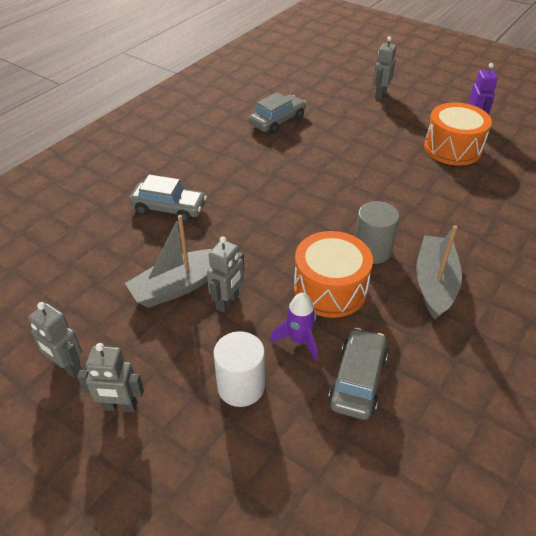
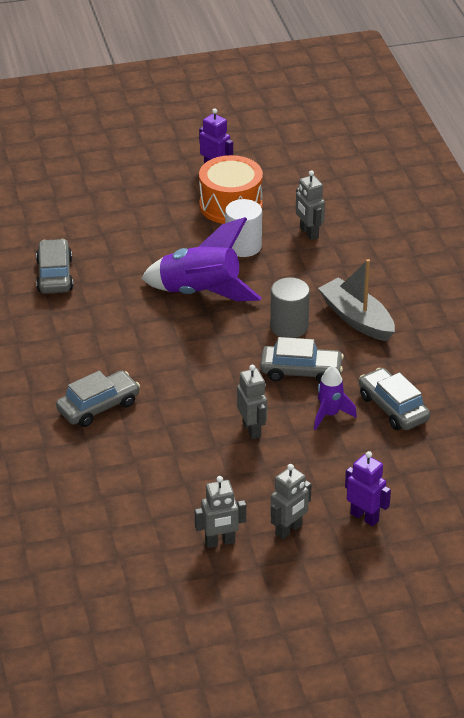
camera: 50 degrees left, 5 degrees down
(178, 286) = (203, 447): grey boat -> none
(186, 457) = (364, 517): none -> purple robot
(241, 386) = (337, 464): white cylinder -> white cylinder (243, 246)
(330, 289) = (301, 371): orange drum -> grey car
(346, 186) = (200, 293): none -> purple rocket
(380, 94) = (100, 190): grey robot -> grey robot (308, 233)

